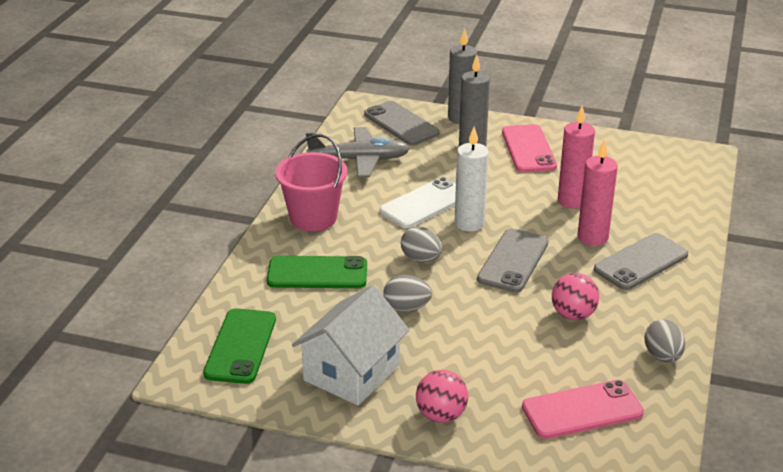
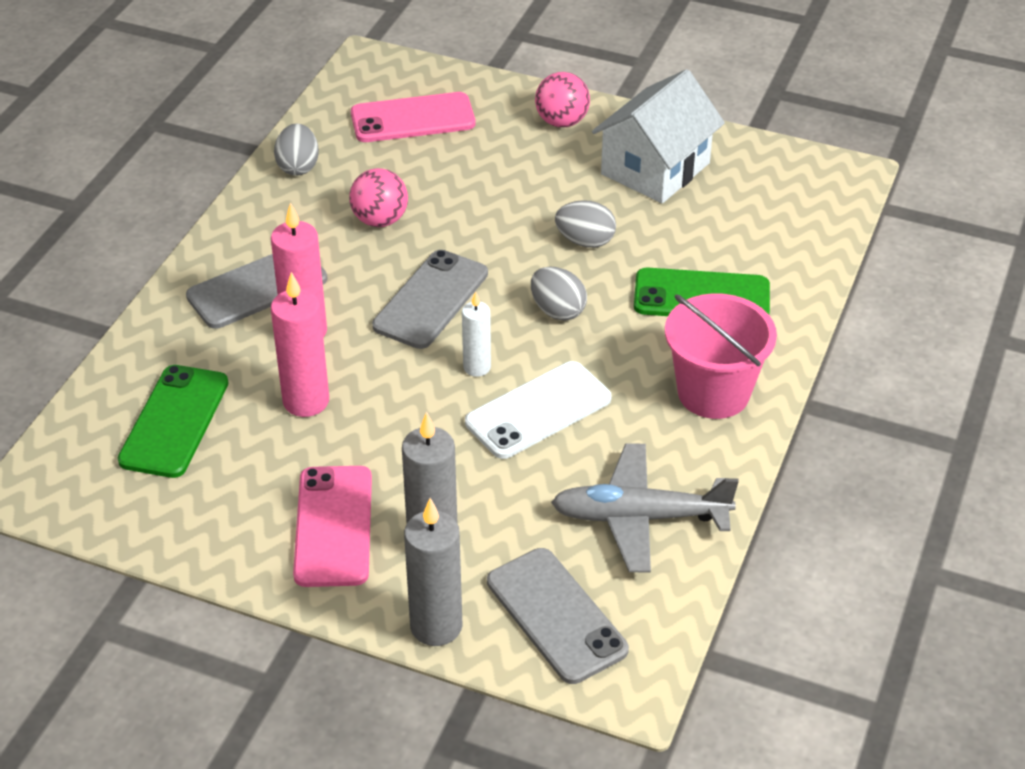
camera: 175 degrees left, 10 degrees up
(240, 346) = (787, 204): green phone -> green phone (175, 421)
(469, 223) = (477, 367): white candle -> white candle, size x0.61

